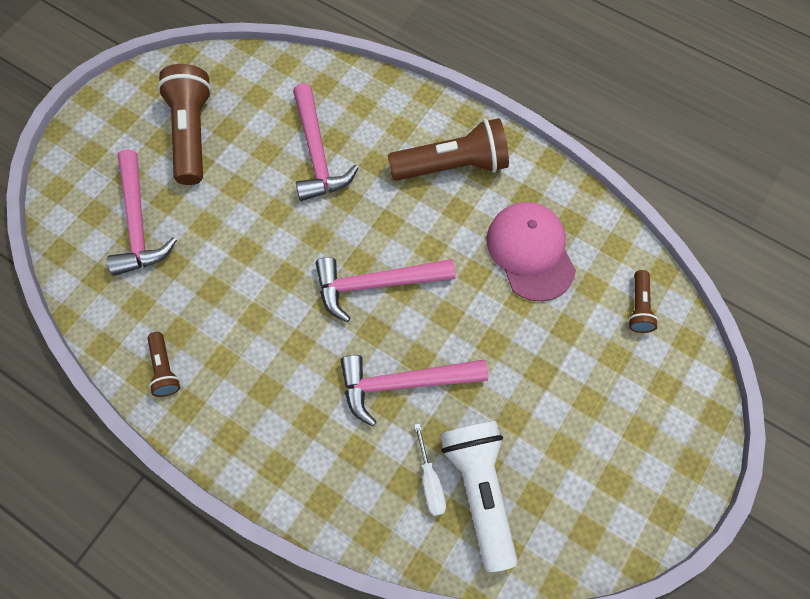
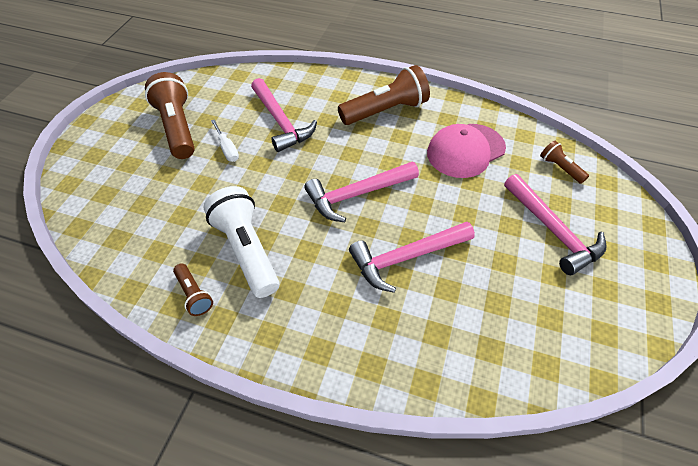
camera: 15 degrees left, 15 degrees down
(138, 223) = (145, 193): pink hammer -> pink hammer (553, 231)
(430, 481) = (458, 326): white screwdriver -> white screwdriver (227, 148)
(479, 490) = (502, 322): white flashlight -> white flashlight (247, 250)
(530, 252) = (465, 150): pink cap -> pink cap turned 90 degrees counterclockwise
(638, 307) = (560, 168): brown flashlight -> brown flashlight turned 150 degrees clockwise

